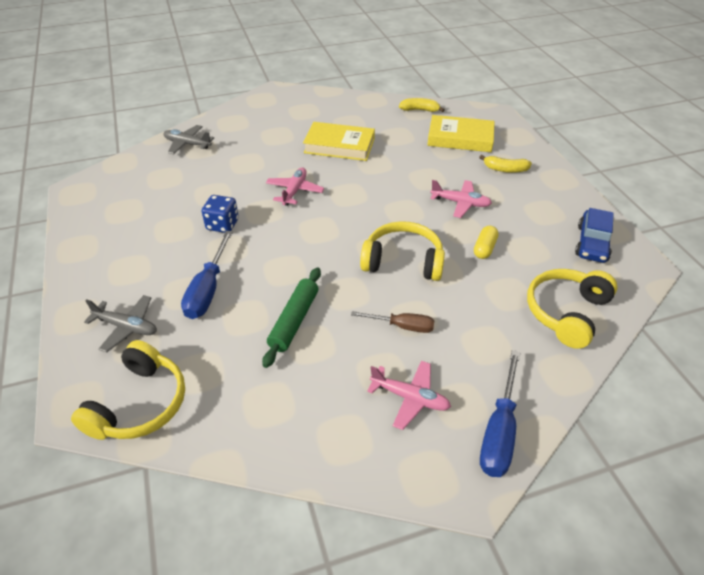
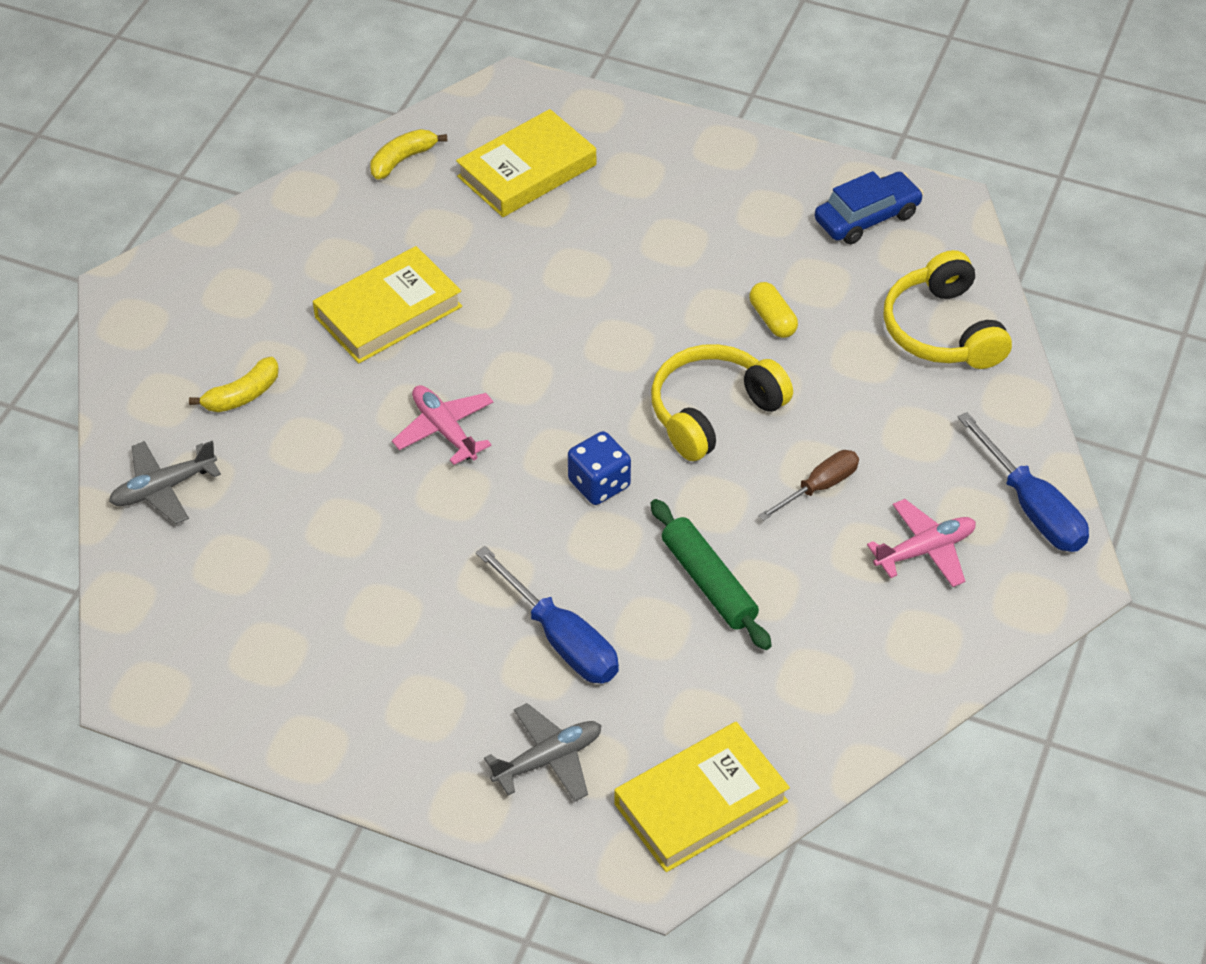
camera: 50 degrees left, 5 degrees up
(139, 404) = (700, 802): yellow headphones -> yellow book
(222, 225) = (435, 553): blue dice -> blue dice (599, 484)
(460, 203) = (666, 277): pink plane -> none
(505, 169) = (648, 181): yellow banana -> yellow banana (242, 395)
(592, 243) = (867, 218): blue car -> blue car turned 90 degrees counterclockwise

